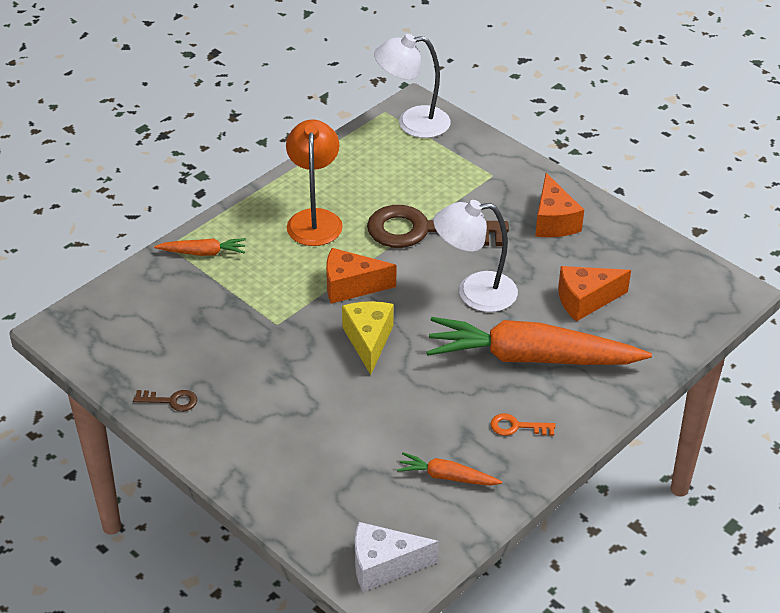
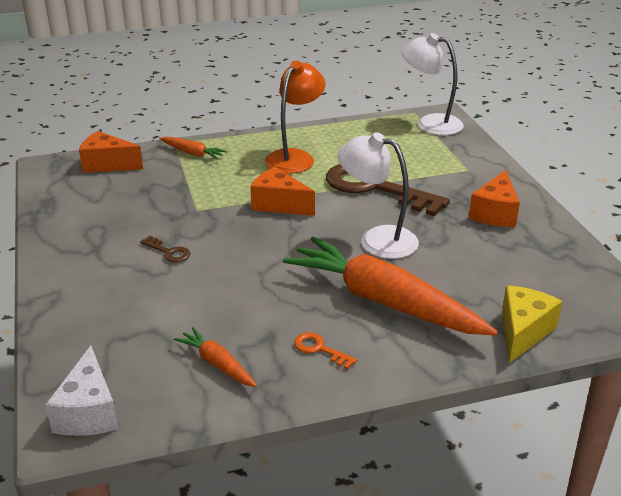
camera: 30 degrees right, 10 degrees down
(171, 401) = (66, 231): brown key -> brown key (169, 252)
(368, 341) = (255, 243): yellow cheese -> yellow cheese (523, 332)
(384, 565) = (88, 412): white cheese -> white cheese turned 120 degrees counterclockwise
(585, 300) = (475, 276): orange cheese -> orange cheese (107, 164)

